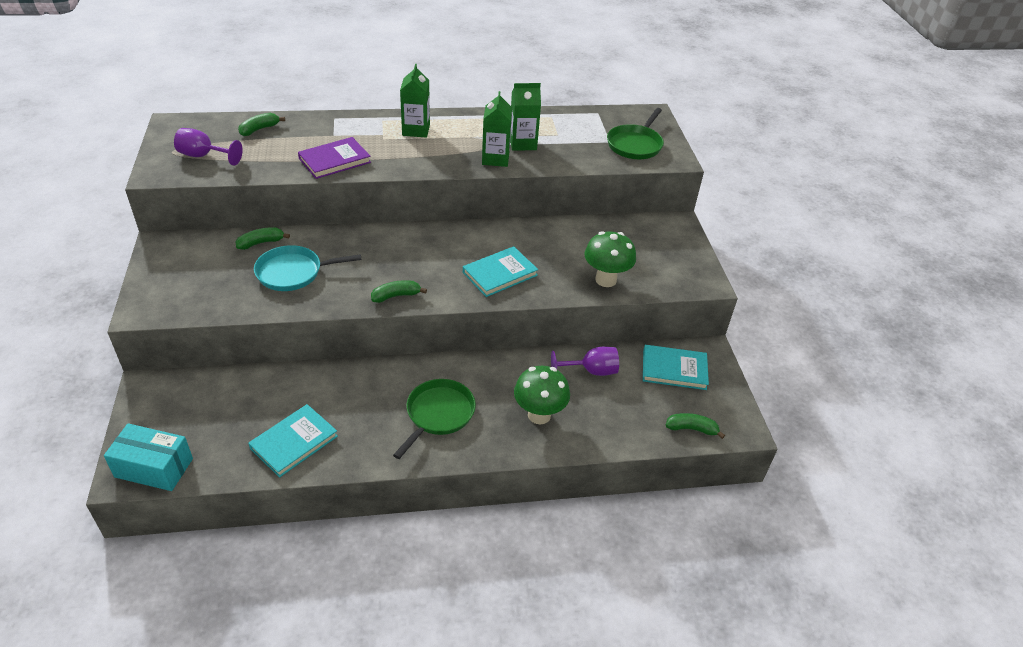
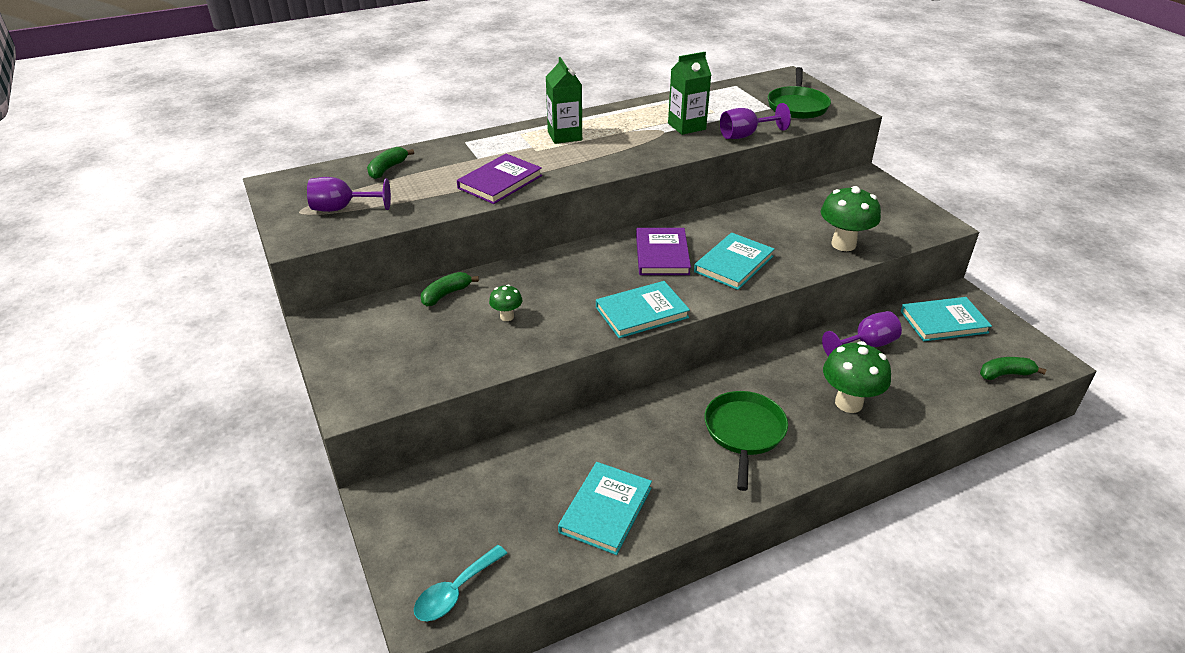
camera: 15 degrees left, 5 degrees down
(154, 468) = (455, 591): turquoise box -> turquoise spoon
(293, 272) = (507, 316): turquoise pan -> green mushroom
(396, 296) = (641, 312): green banana -> turquoise book
(448, 251) = (662, 255): none -> purple book
(495, 159) = (671, 145): green carton -> none
(565, 163) = (745, 135): none -> purple goblet

